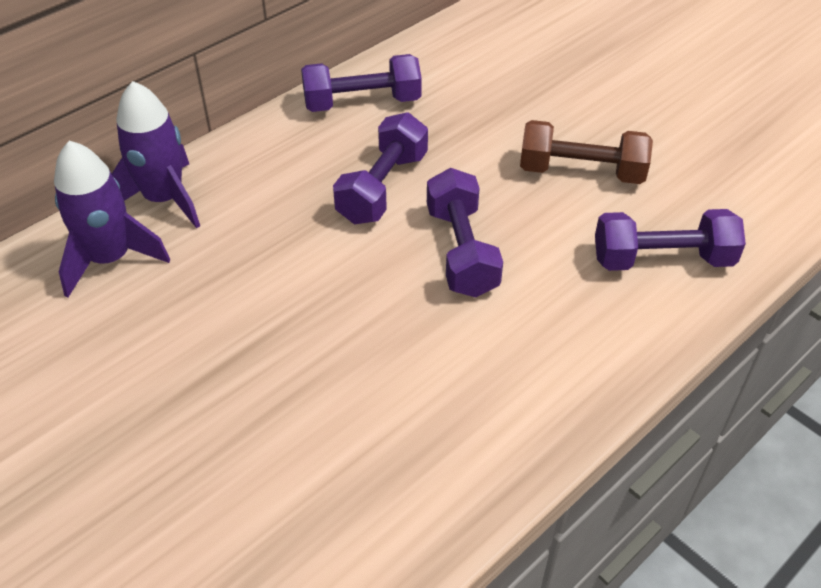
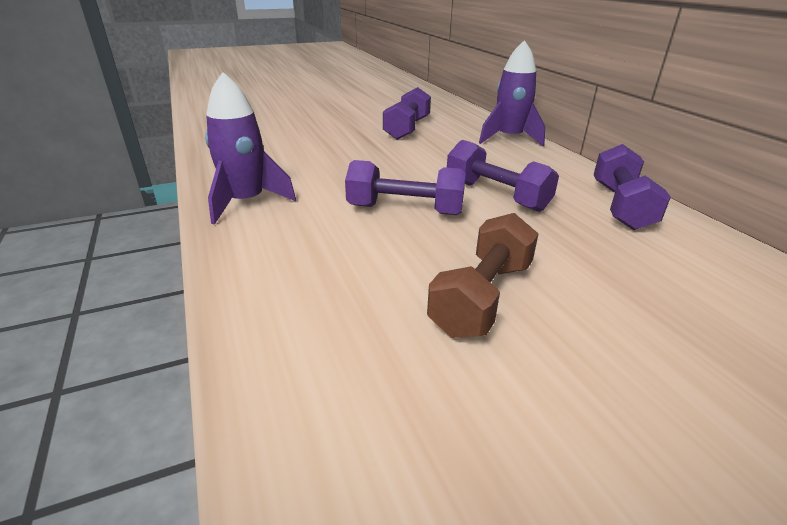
camera: 110 degrees right, 15 degrees down
(110, 259) = (463, 126): purple rocket -> purple rocket (246, 202)
(662, 260) = (315, 306): purple dumbbell -> purple dumbbell (407, 129)

